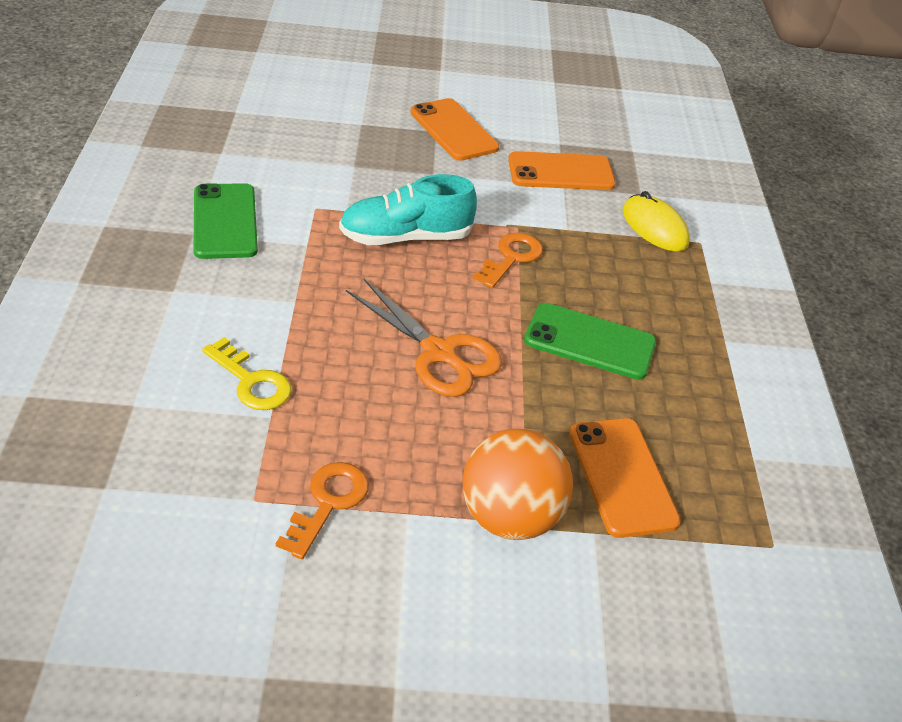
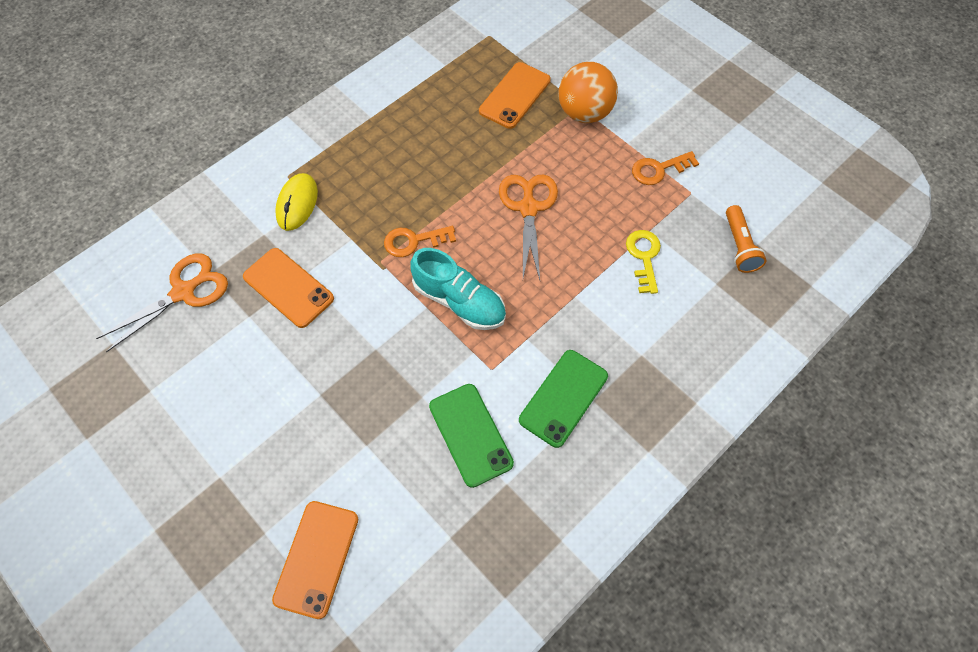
camera: 130 degrees left, 20 degrees up
(130, 468) = (739, 246): none -> orange flashlight
(453, 130) = (306, 385): orange phone -> orange phone (316, 558)
(590, 342) = (441, 162): green phone -> green phone (470, 434)
(629, 132) = (184, 292): none -> orange scissors

